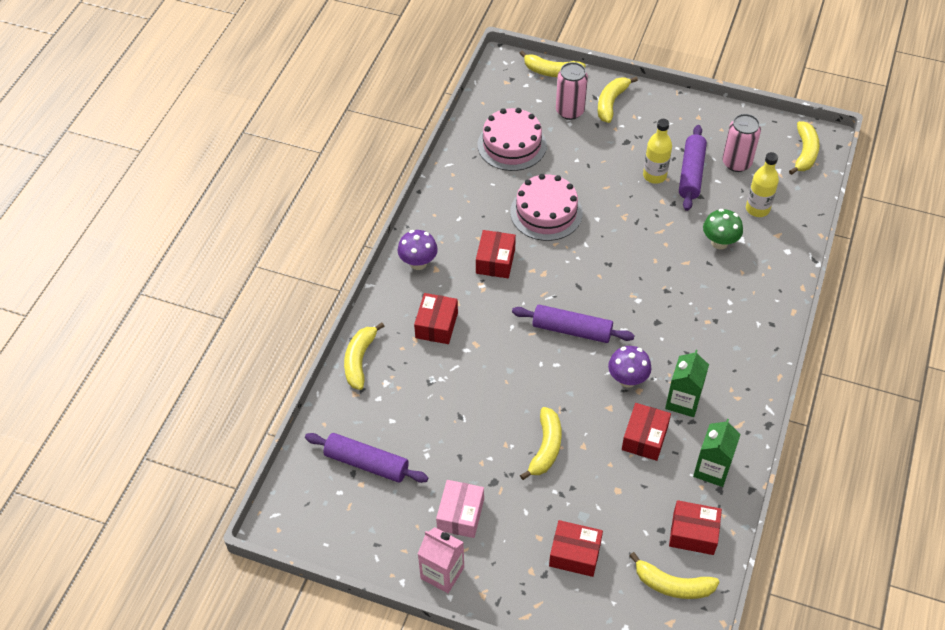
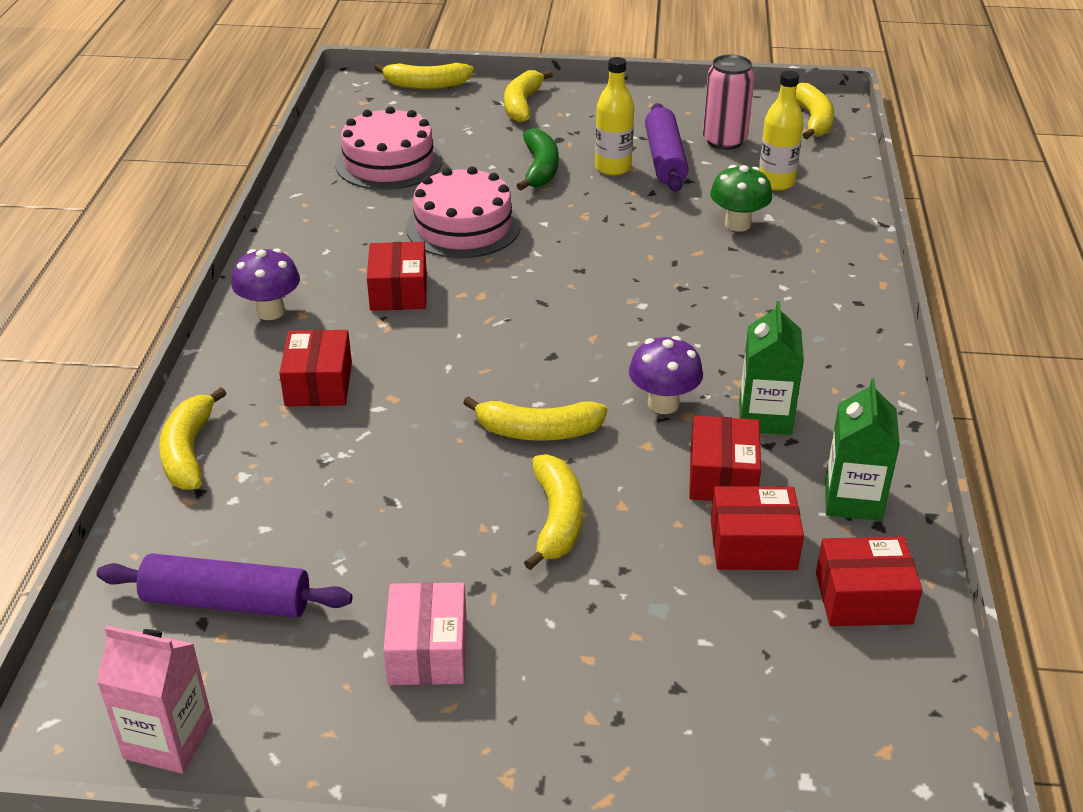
camera: 15 degrees left, 15 degrees down
(442, 573) = (415, 757): pink carton -> pink carton (168, 740)
(570, 111) = (465, 119): pink can -> none
(572, 330) = (549, 356): purple rolling pin -> none
(575, 554) = (664, 673): red box -> red box (753, 545)
(607, 168) = (540, 169): none -> green banana
(672, 585) = (862, 686): yellow banana -> yellow banana (538, 431)

